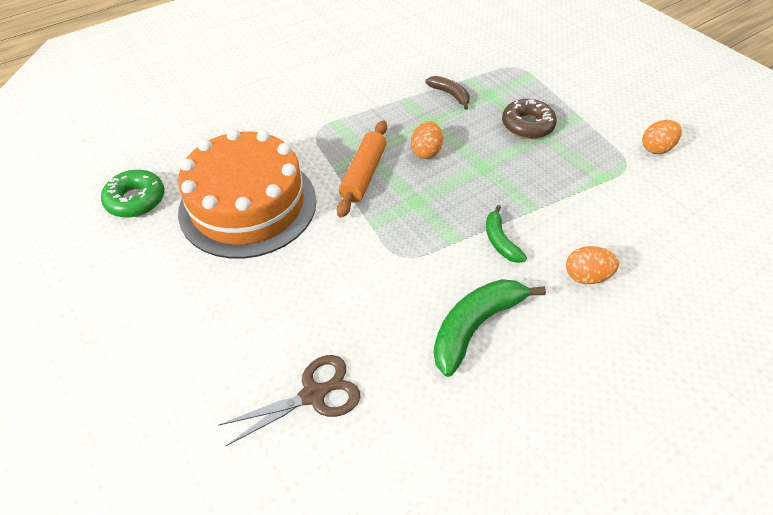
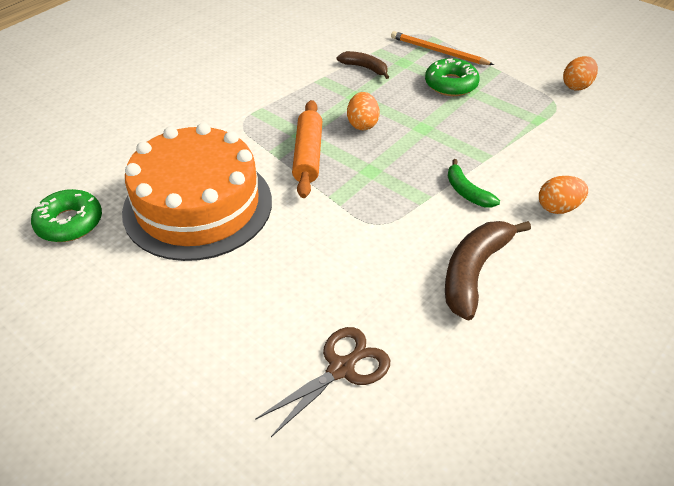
camera: 15 degrees left, 5 degrees down
(475, 326) = (474, 272): green banana -> brown banana
(527, 125) = (451, 84): brown donut -> green donut
(528, 89) = (438, 51): none -> orange pencil

